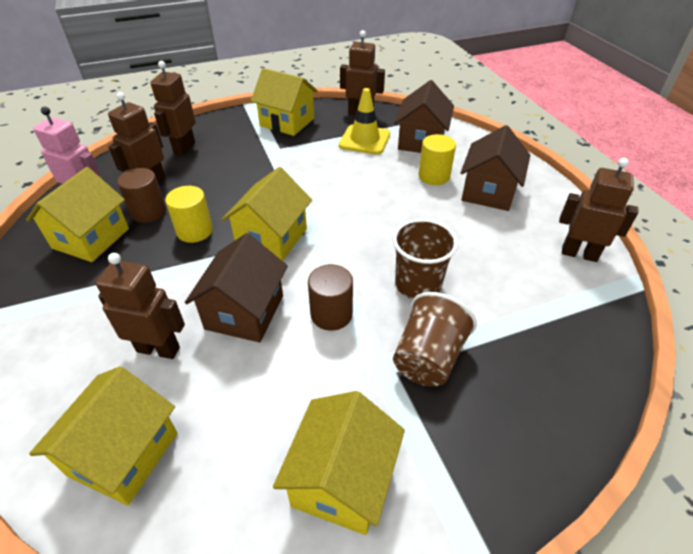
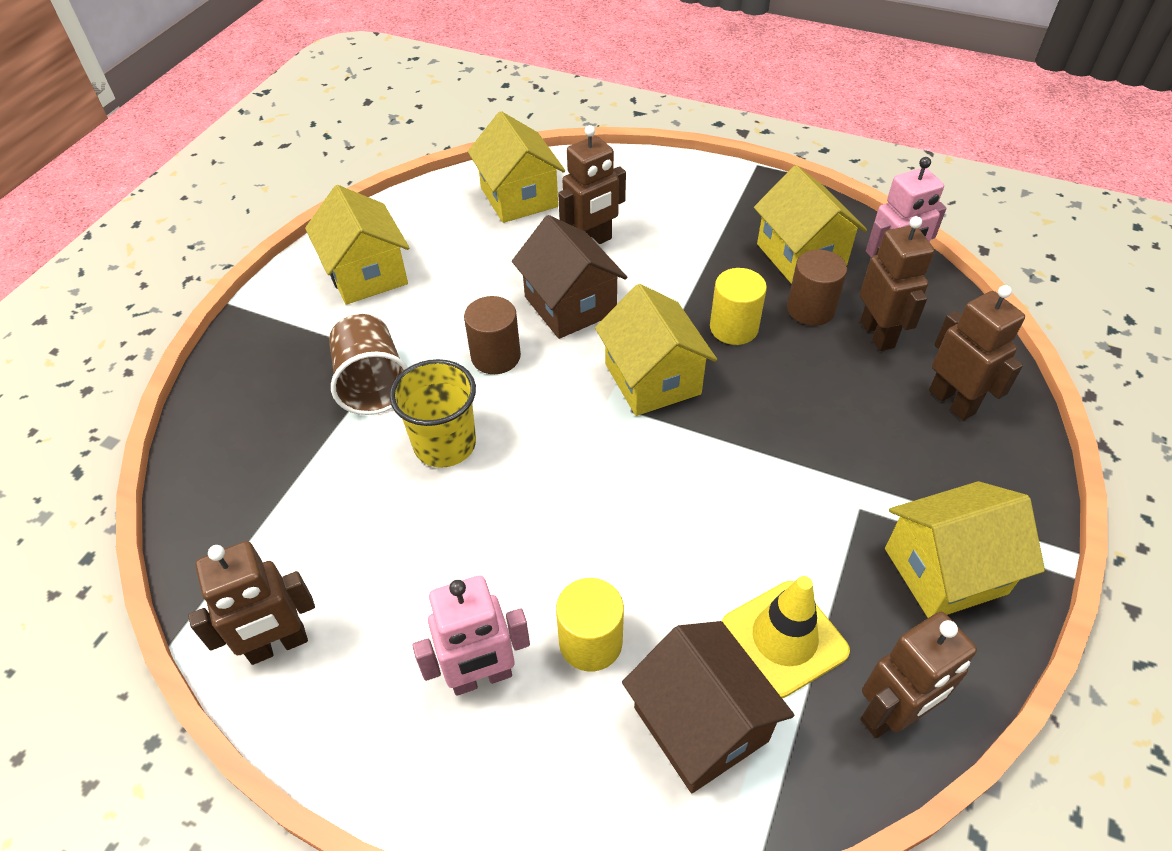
camera: 135 degrees right, 5 degrees up
(418, 285) = (445, 444): brown cup -> yellow cup
(488, 192) = (481, 677): brown house -> pink robot

